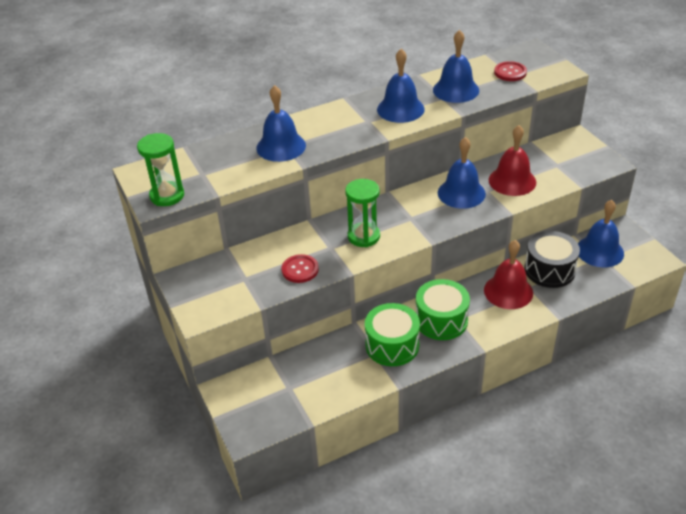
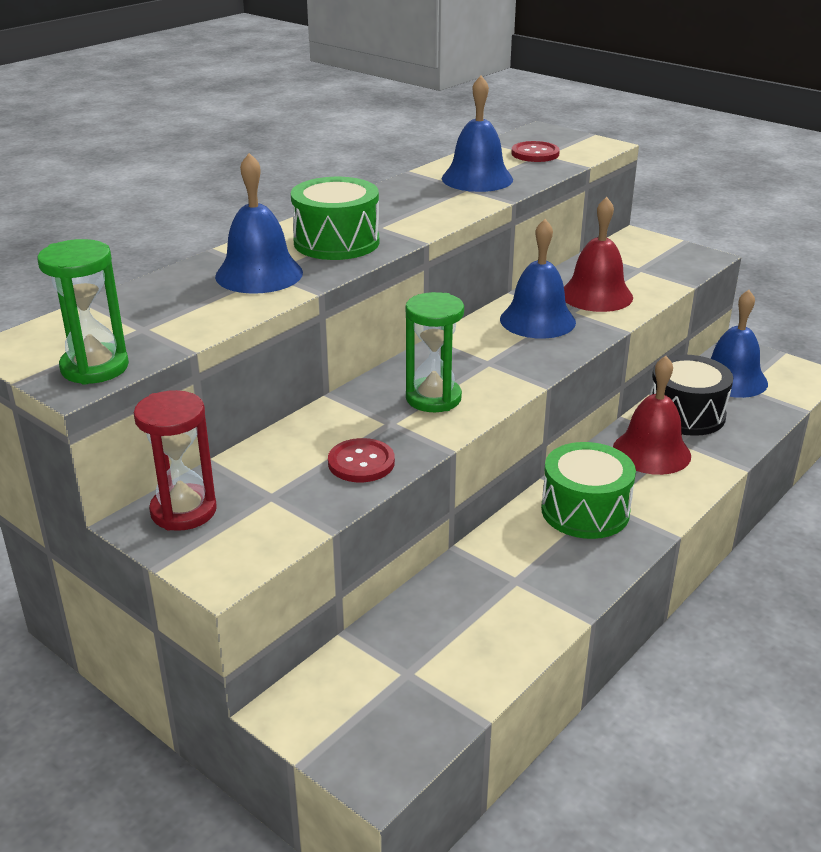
camera: 25 degrees left, 10 degrees down
(199, 276) = (183, 511): none -> red hourglass
(392, 345) = (535, 563): green drum -> green drum (336, 242)
(400, 109) = (415, 208): blue bell -> none

